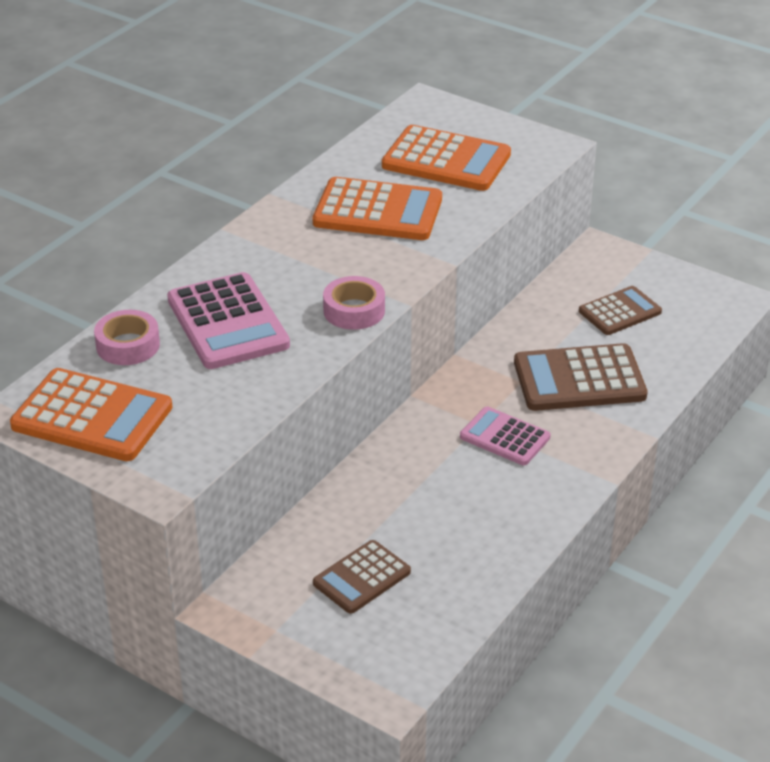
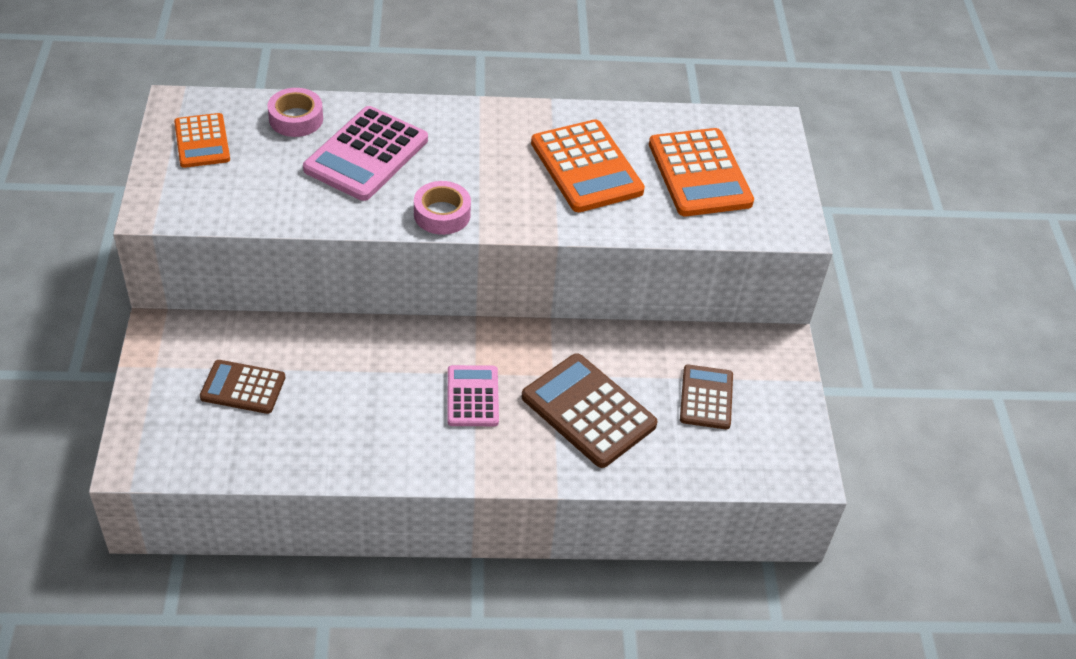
camera: 50 degrees right, 10 degrees up
(92, 417) = (202, 141): orange calculator -> orange calculator, size x0.62
(620, 312) = (706, 397): brown calculator -> brown calculator turned 105 degrees counterclockwise

